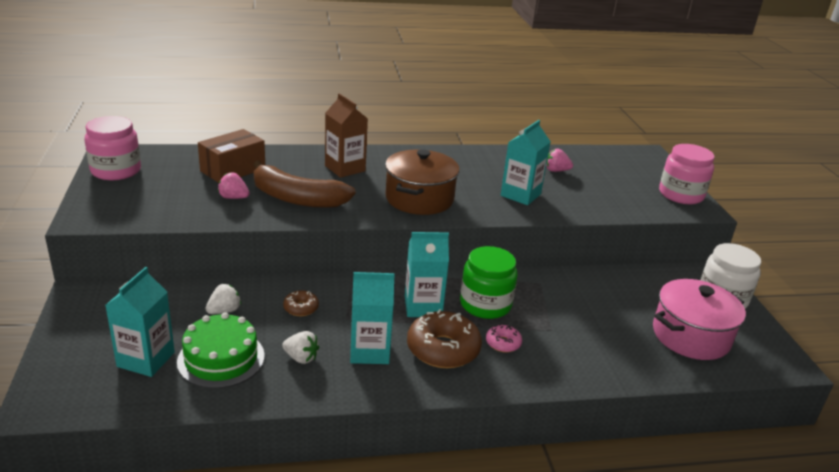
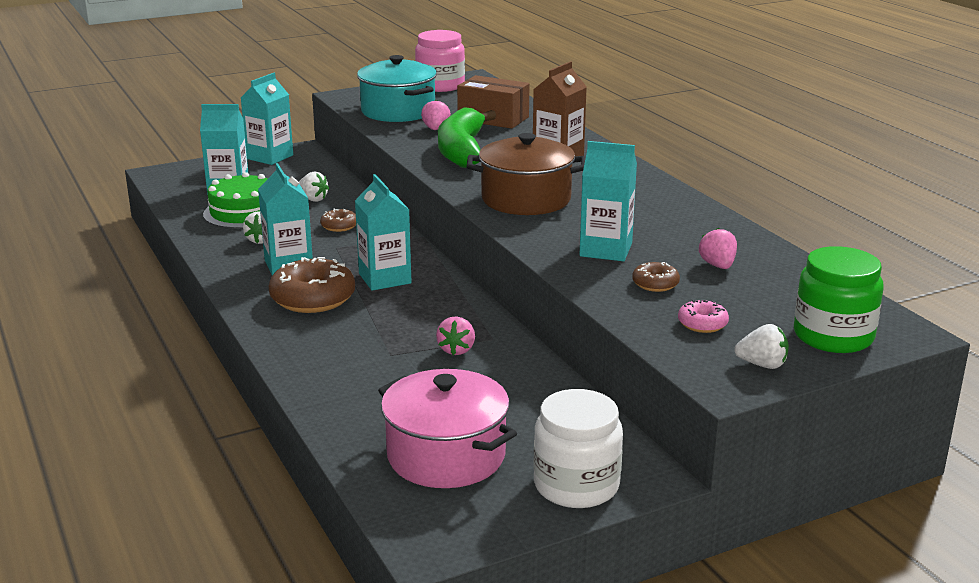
camera: 75 degrees right, 5 degrees down
(78, 317) = (270, 157): none -> turquoise carton
(165, 203) = (398, 111): none -> turquoise pot
(297, 198) = (462, 150): brown banana -> green banana
(485, 304) = (415, 310): green jar -> green jar (833, 336)
(503, 343) = (344, 328): pink donut -> pink donut (702, 324)
(552, 300) = (456, 350): none -> pink strawberry
(576, 194) = (655, 284): none -> brown donut
(681, 194) = (762, 365): pink jar -> white strawberry

